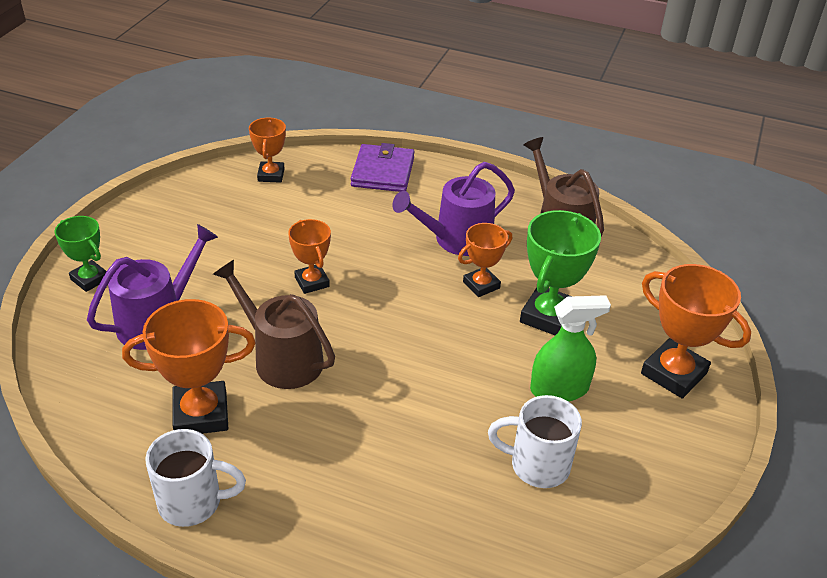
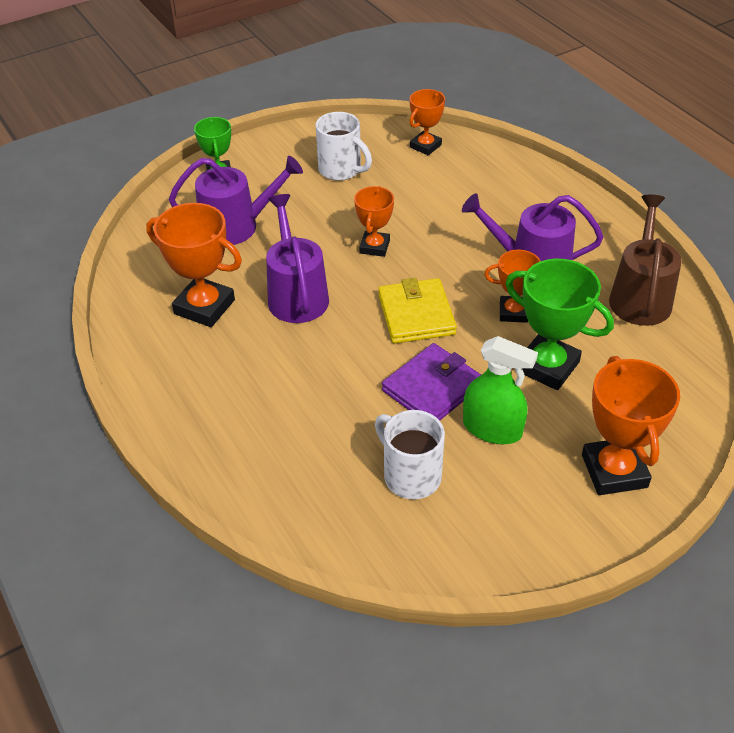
camera: 40 degrees right, 5 degrees up
(192, 502) = (145, 364): white mug -> white mug (341, 170)
(282, 358) = (296, 295): brown watering can -> purple watering can
(383, 172) = (524, 180): purple wallet -> purple wallet (432, 388)
(406, 324) = (416, 314): none -> yellow wallet
(549, 316) = (547, 366): green trophy -> green trophy turned 60 degrees clockwise

